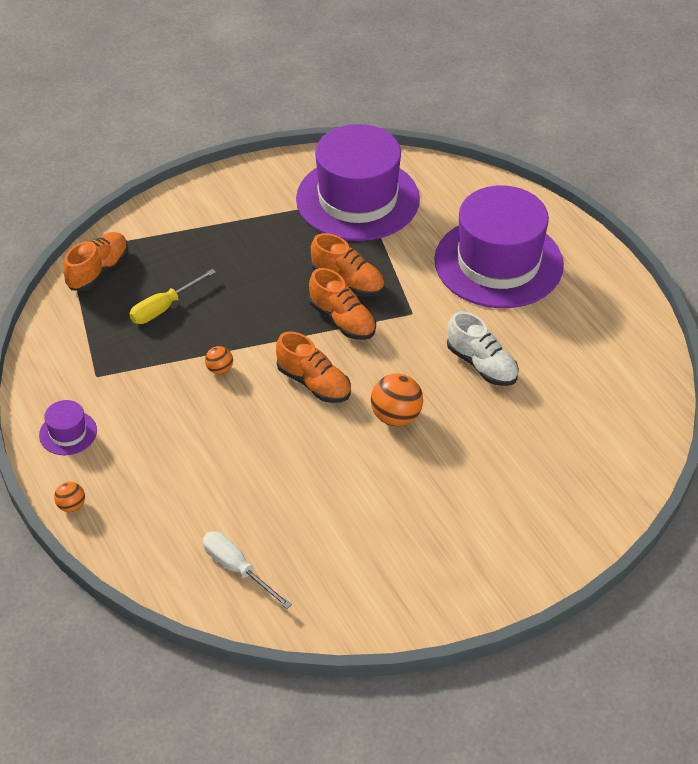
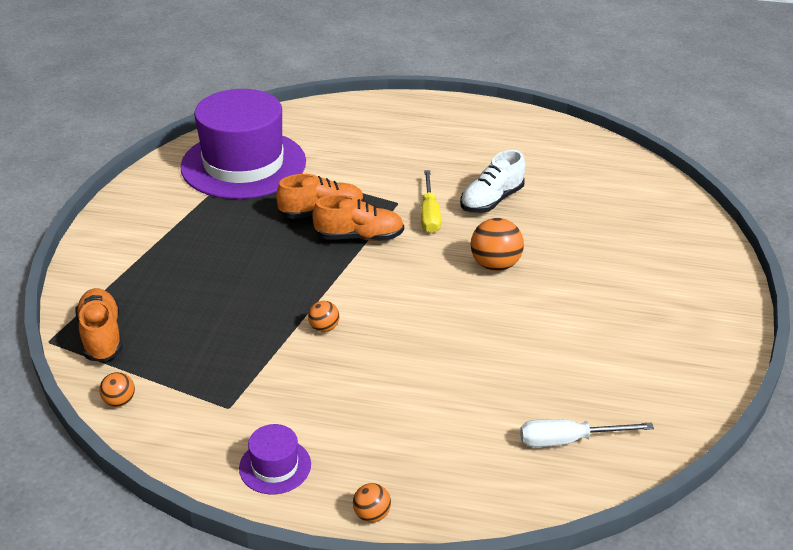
camera: 50 degrees left, 10 degrees down
(52, 323) = (119, 401): none -> orange ball
(164, 308) = (207, 321): yellow screwdriver -> yellow screwdriver (429, 214)
(314, 383) = (407, 286): orange shoe -> none
(481, 364) = (491, 200): white shoe -> white shoe turned 135 degrees clockwise
(498, 262) = (401, 143): purple hat -> none

